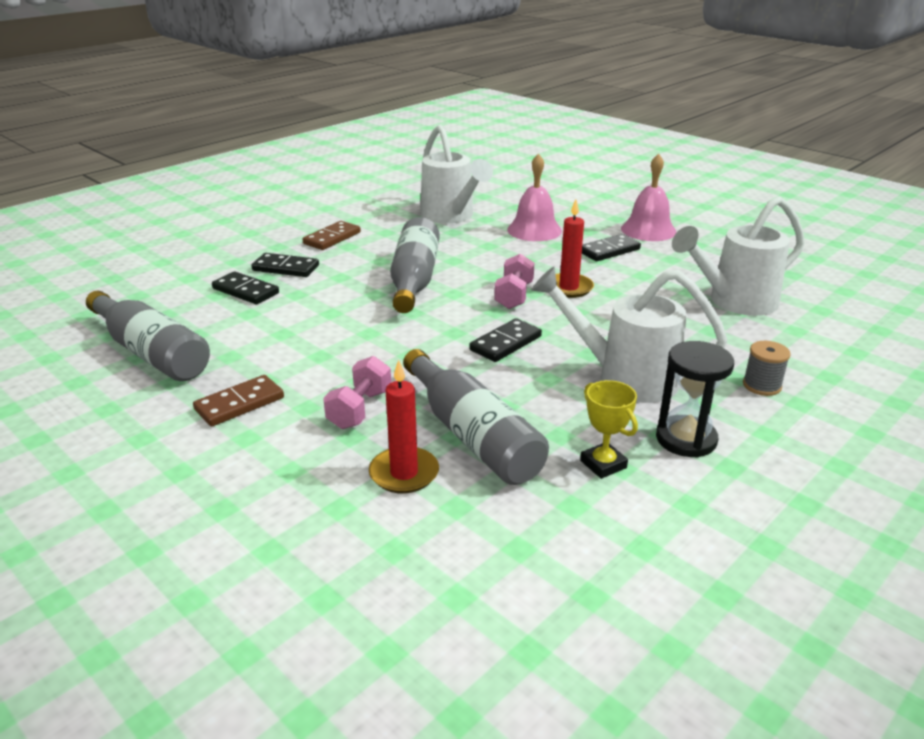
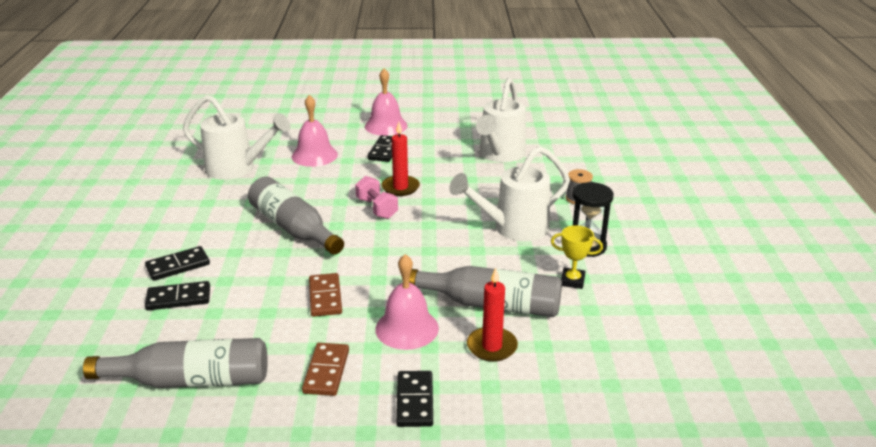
camera: 45 degrees left, 0 degrees up
(332, 238) = (172, 225): brown domino -> brown domino (325, 297)
(360, 409) = (407, 328): pink dumbbell -> pink bell
(506, 343) = (422, 242): black domino -> black domino (415, 401)

